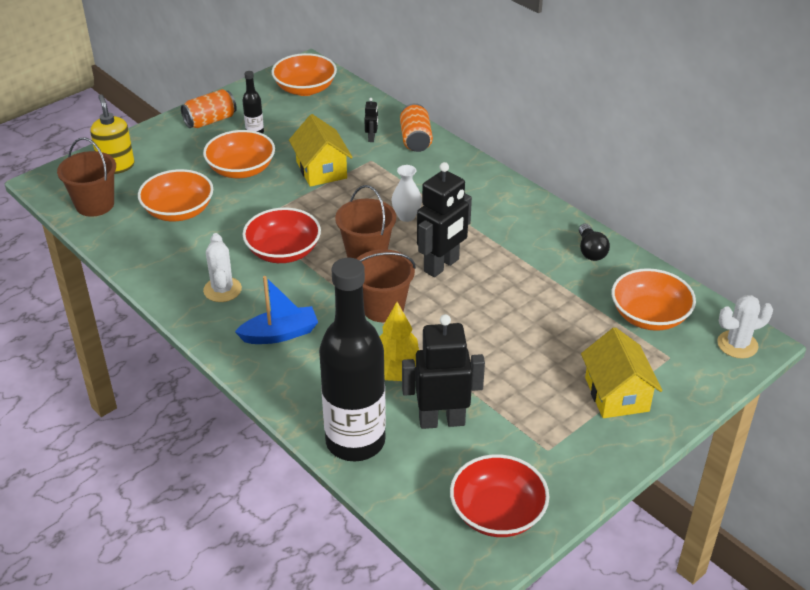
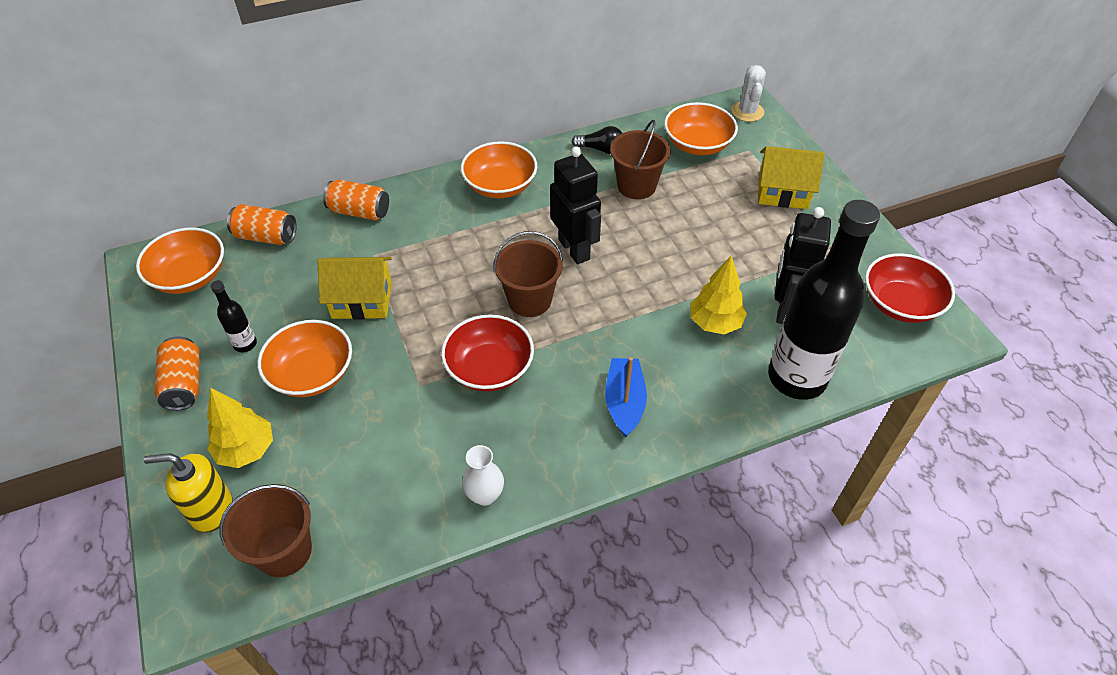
camera: 70 degrees left, 10 degrees up
(166, 164) = (246, 450): none -> yellow tree
(178, 211) = (356, 455): orange bowl -> orange bowl (500, 185)
(222, 290) = (529, 439): white cactus -> none
(362, 106) = (266, 237): none -> orange can
(372, 138) = (332, 244): black robot -> none
(383, 308) = (617, 309): brown bucket -> brown bucket (636, 186)
(406, 216) = (484, 253): white vase -> white vase (485, 495)

